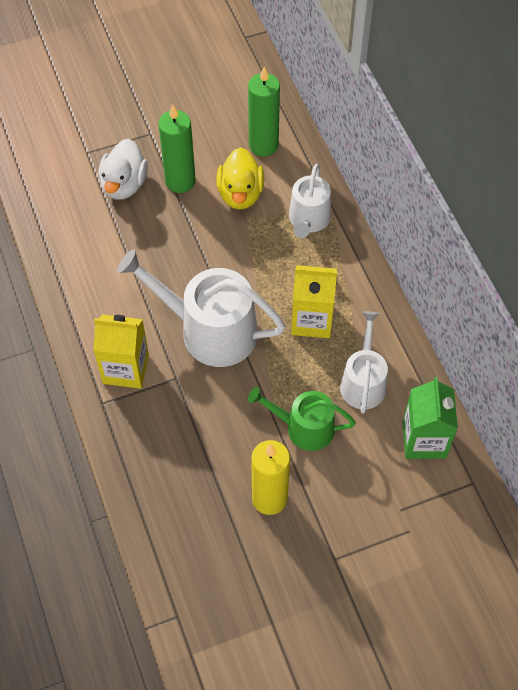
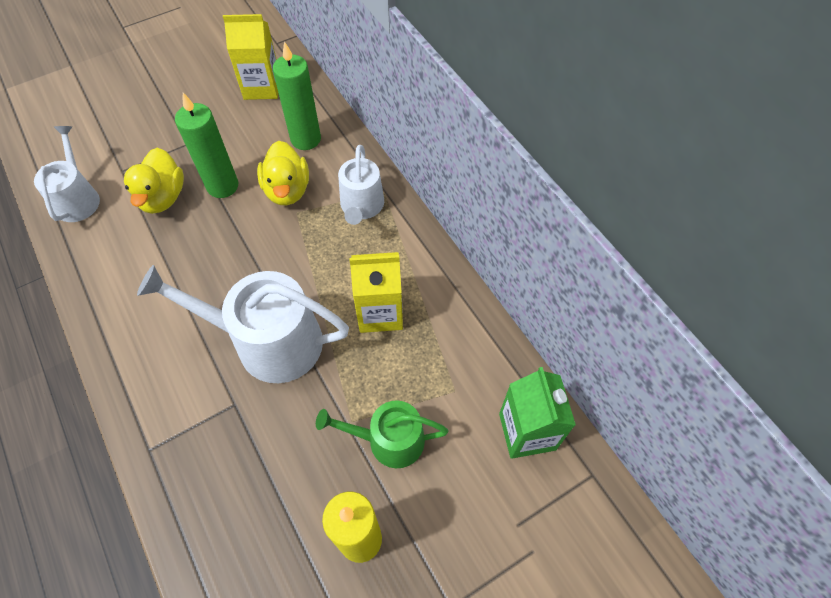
camera: 10 degrees left, 0 degrees up
(124, 184) = (163, 197): white duck -> yellow duck
(126, 369) = (175, 403): yellow carton -> yellow carton (262, 87)
(363, 382) = (447, 374): white watering can -> white watering can (78, 198)

